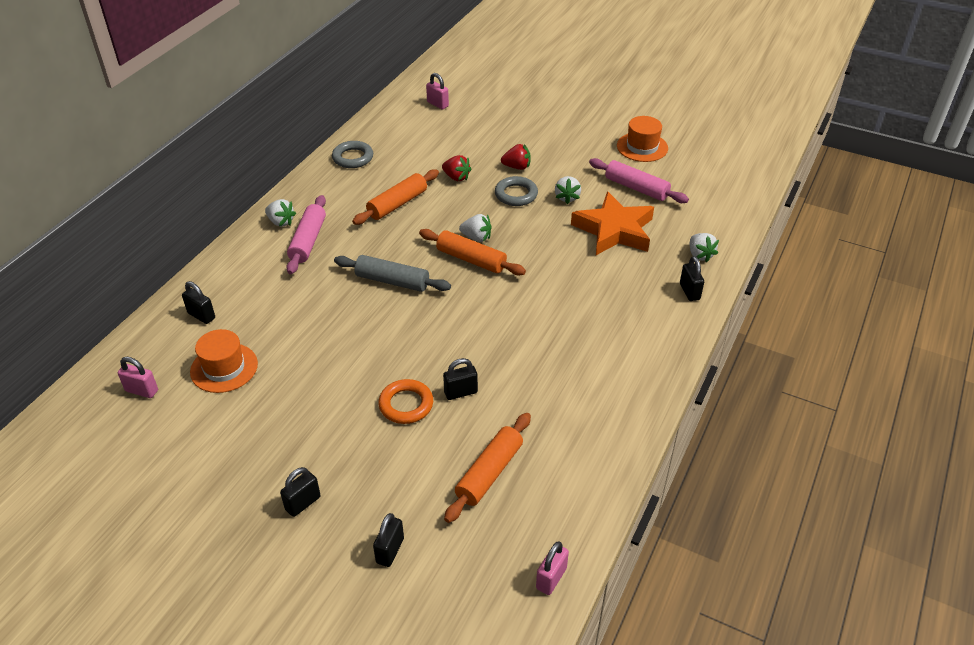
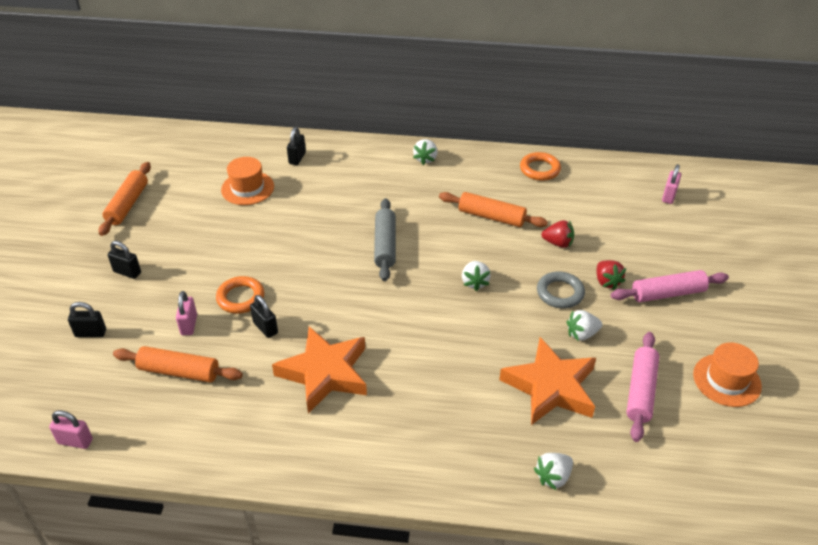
camera: 70 degrees right, 0 degrees up
(142, 390) = (213, 159): pink padlock -> pink padlock (189, 325)
(308, 241) = (410, 181): pink rolling pin -> pink rolling pin (667, 293)
(353, 158) = (540, 169): grey ring -> orange ring
(456, 177) = (558, 243): red strawberry -> red strawberry turned 90 degrees counterclockwise
(471, 259) = (441, 287): orange rolling pin -> orange rolling pin (128, 204)
(541, 360) = (324, 373): none -> orange star
(689, 292) = (482, 478): black padlock -> none

